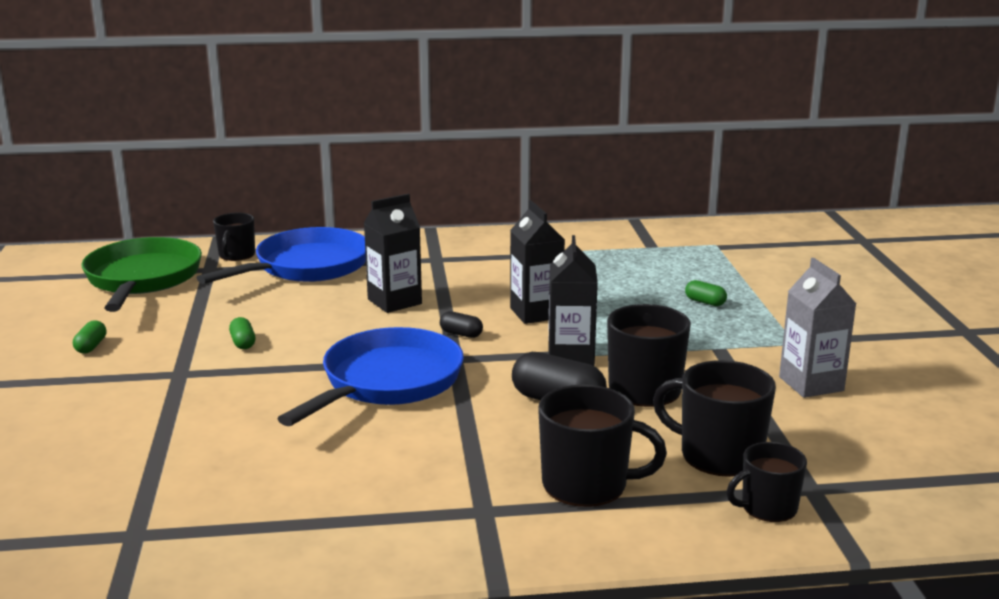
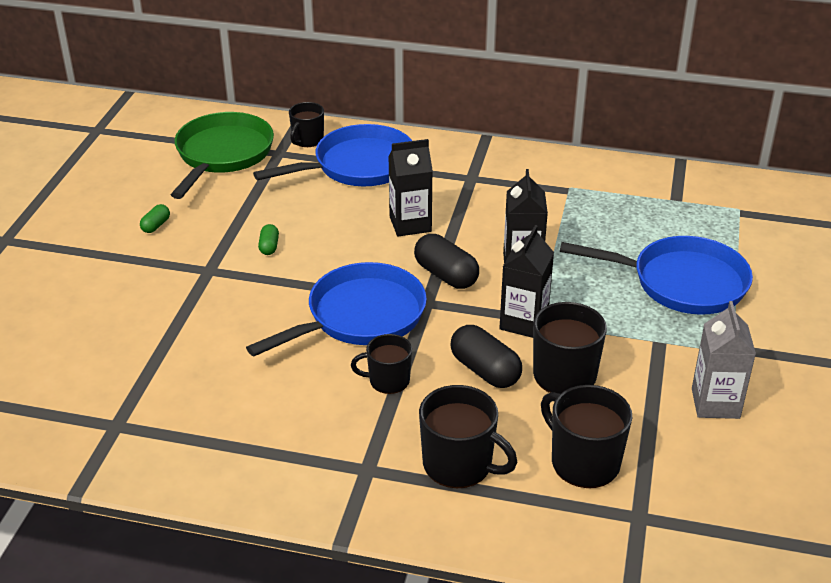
camera: 20 degrees right, 15 degrees up
(461, 334) = (446, 275): black capsule -> black capsule, size x1.92
(705, 302) = (681, 283): green capsule -> blue pan
(767, 507) = (589, 526): black mug -> black mug (388, 380)

